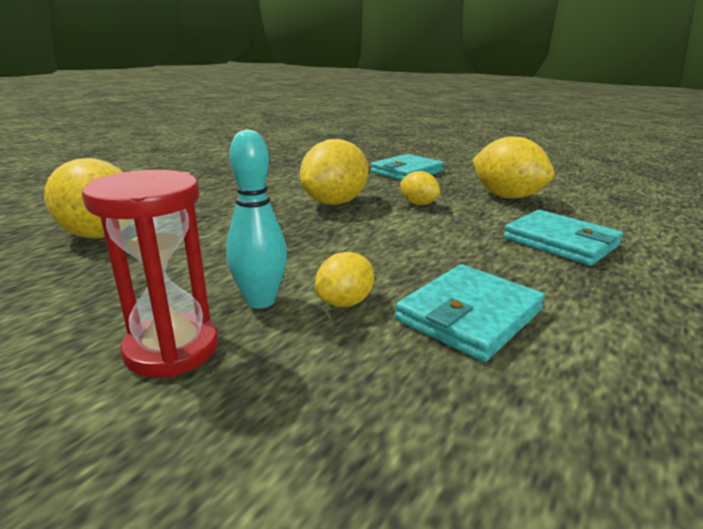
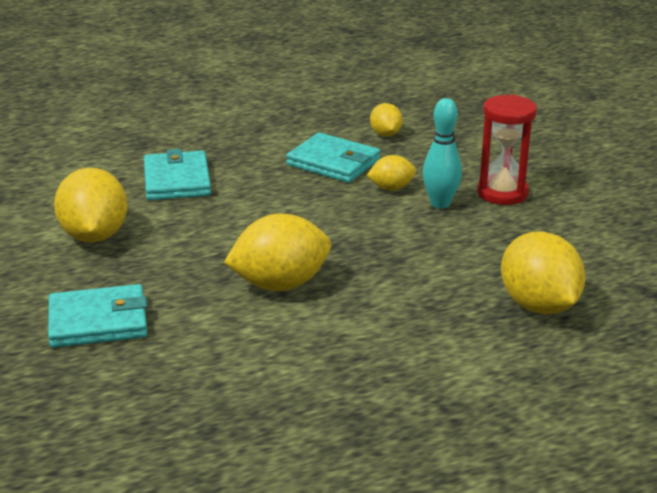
camera: 145 degrees left, 5 degrees up
(418, 204) = (201, 254): yellow lemon -> yellow lemon (385, 134)
(469, 315) = (333, 162): turquoise wallet -> turquoise wallet turned 45 degrees clockwise

